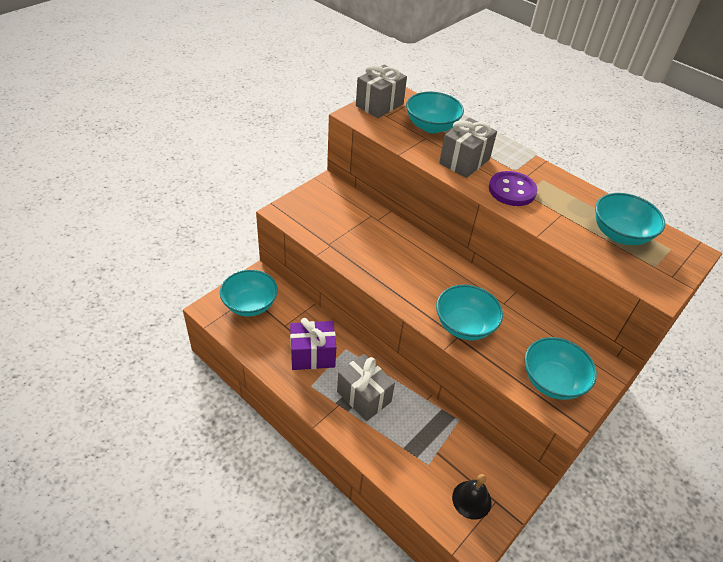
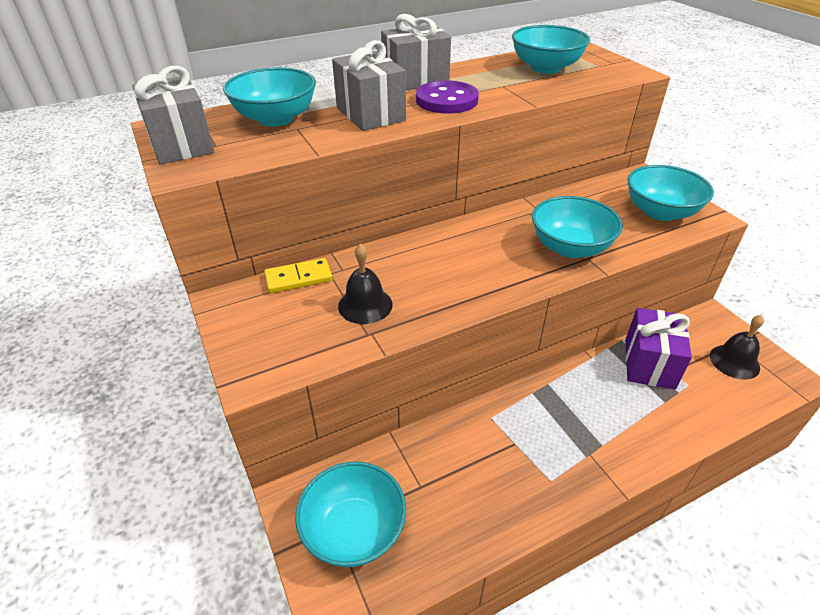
camera: 65 degrees left, 5 degrees down
(312, 355) = (493, 462): purple gift -> purple gift (649, 363)
(351, 237) = (365, 305): none -> black bell
(360, 204) = (298, 278): none -> yellow domino
(364, 396) = (579, 420): grey gift -> grey gift (415, 80)

